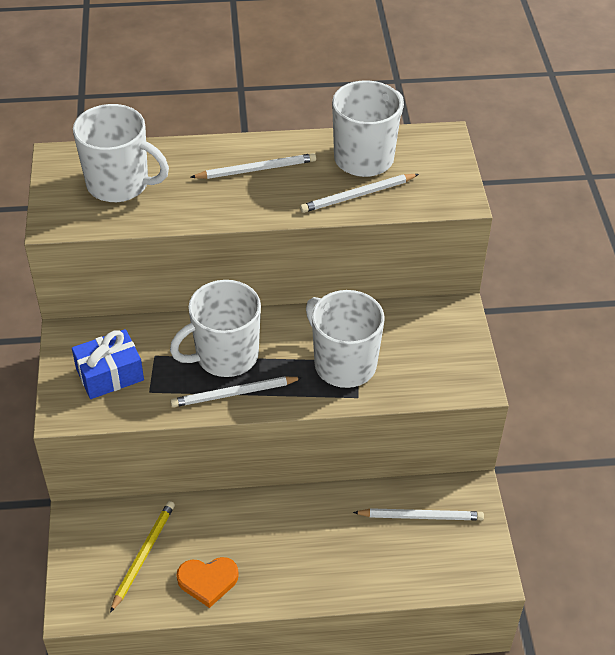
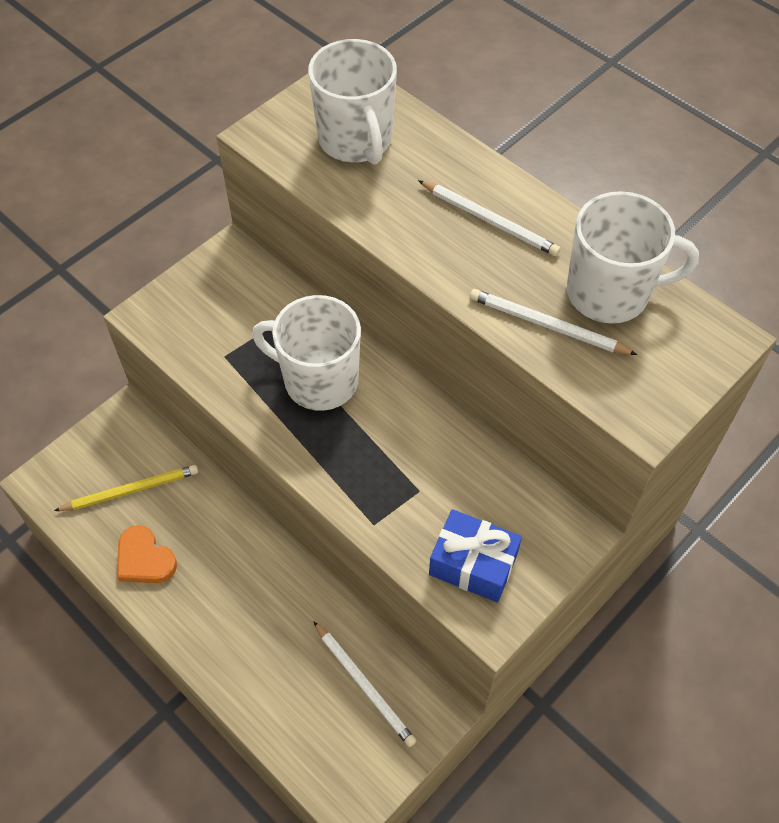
camera: 50 degrees right, 10 degrees up
(110, 374) = (216, 314): blue gift -> blue gift (473, 564)
(234, 394) = (281, 420): white pencil -> none
(344, 364) = (403, 482): white mug -> none

